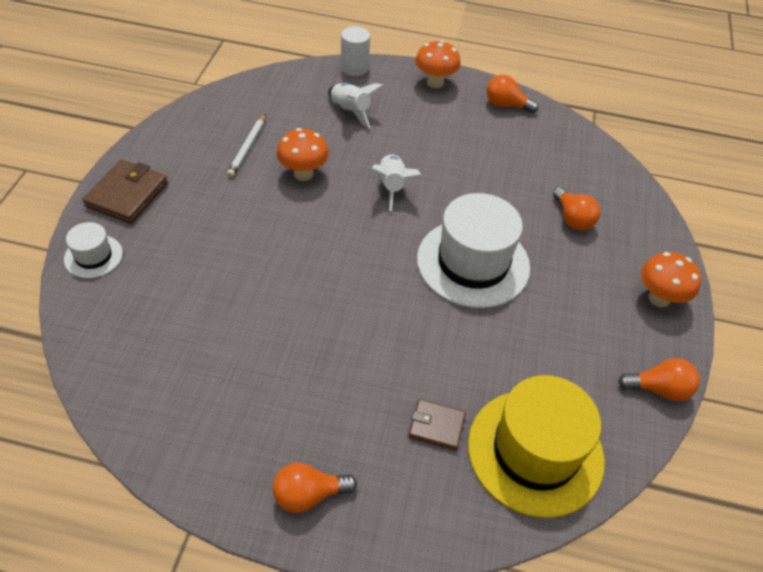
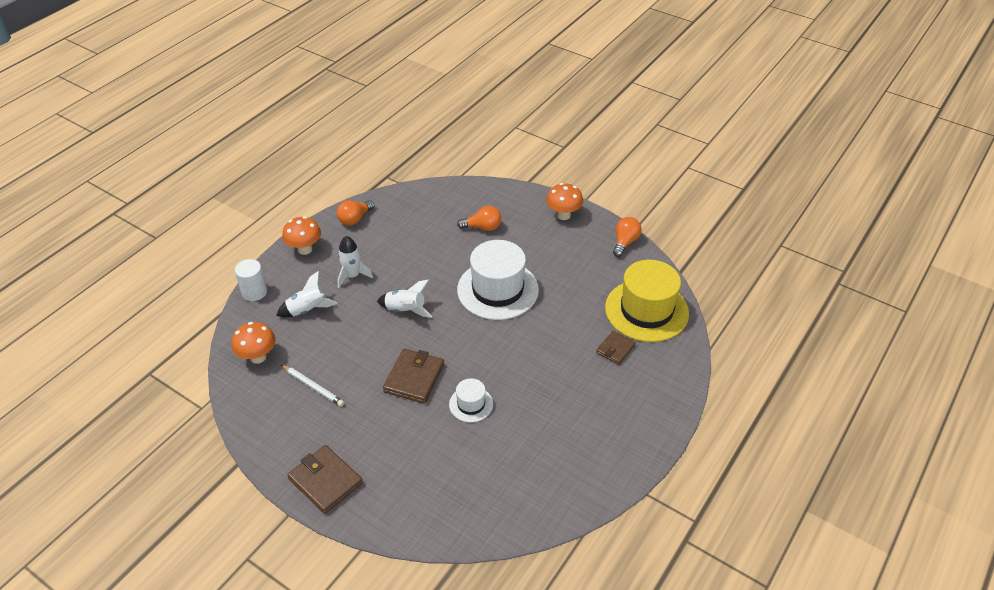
camera: 65 degrees left, 5 degrees down
(93, 256) = (386, 515): white hat -> white hat (471, 404)
(292, 224) = (414, 378): none -> brown wallet
(303, 174) = (363, 358): orange mushroom -> orange mushroom (258, 357)
(308, 495) = (641, 424): orange light bulb -> none
(419, 129) = (352, 276): none -> white rocket

